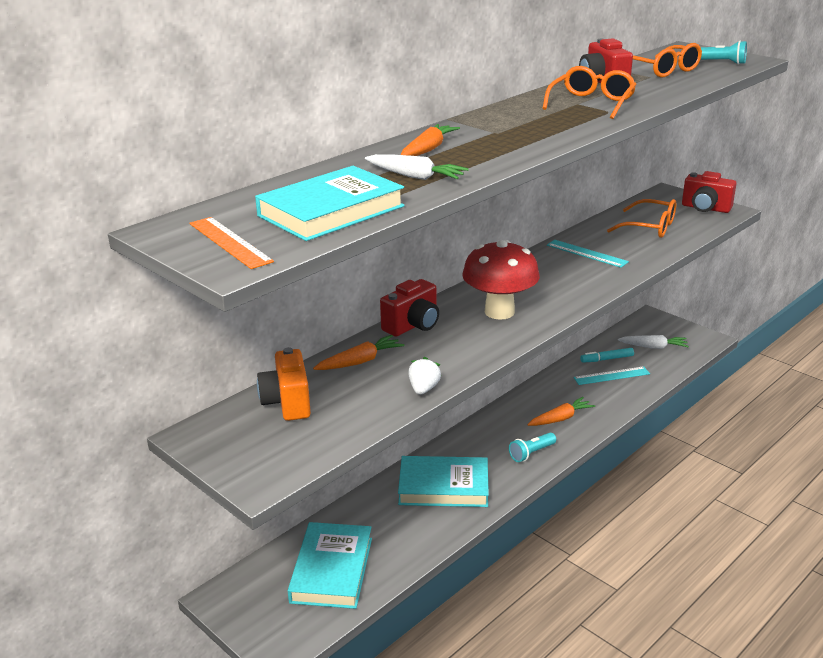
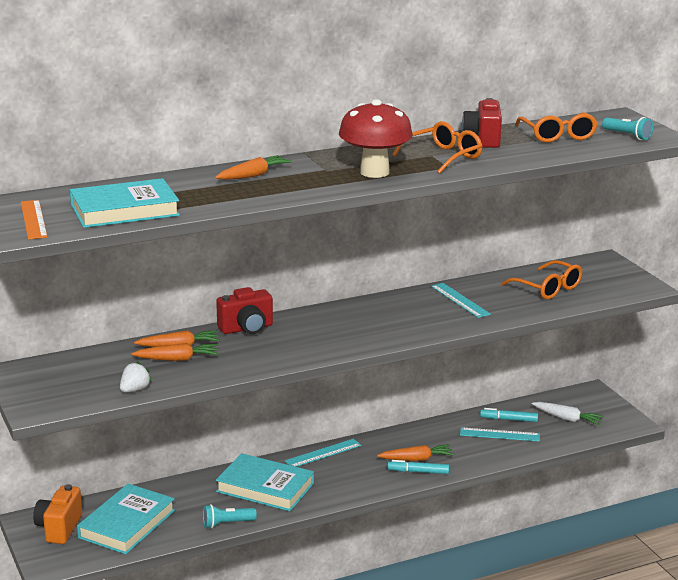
camera: 20 degrees right, 5 degrees down
(287, 402) = (99, 363): orange camera -> orange camera (59, 528)
(371, 377) = (177, 359): none -> orange carrot
(415, 176) = (216, 195): white carrot -> none
(423, 389) = (209, 376): white strawberry -> white strawberry (135, 390)
(471, 434) = (323, 453): none -> turquoise ruler
(499, 312) = (329, 332): red mushroom -> red mushroom (374, 172)
(531, 453) = (364, 480): turquoise flashlight -> turquoise flashlight (227, 524)
(572, 431) = (418, 472): none -> turquoise marker
(705, 208) = (625, 281): red camera -> none

